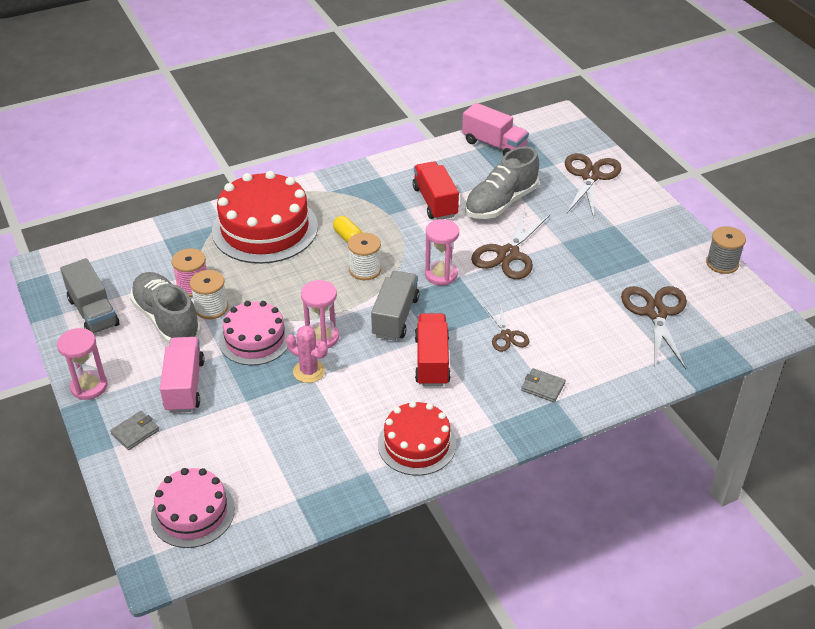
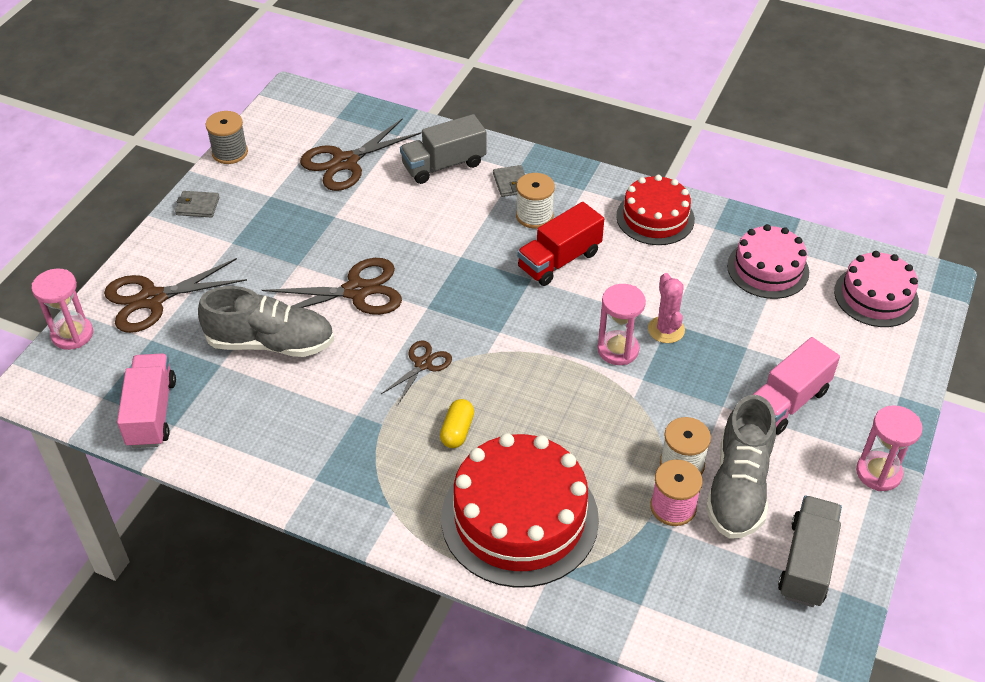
camera: 130 degrees left, 5 degrees up
(135, 432) = (869, 394): grey wallet -> grey wallet (197, 206)
(255, 339) = (677, 396): pink cake -> pink cake (768, 269)
(365, 270) = (493, 382): white spool -> white spool (534, 216)
(395, 317) = (533, 317): grey truck -> grey truck (444, 165)
(435, 202) = (321, 398): red truck -> none
(441, 275) = (439, 321): pink hourglass -> pink hourglass (72, 334)
(507, 336) = (474, 233): brown scissors -> brown scissors (423, 364)

